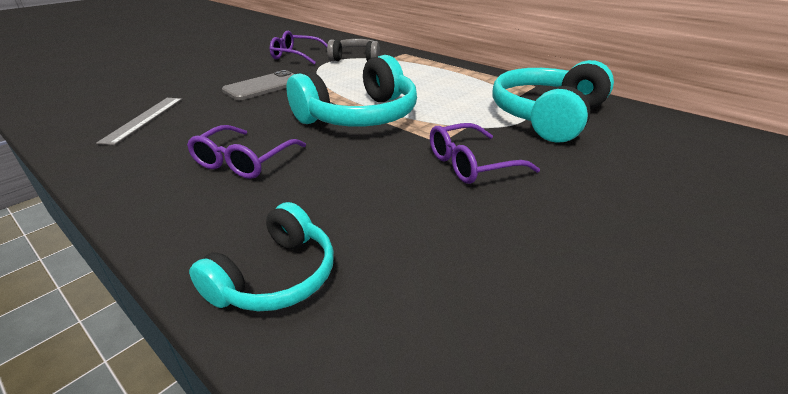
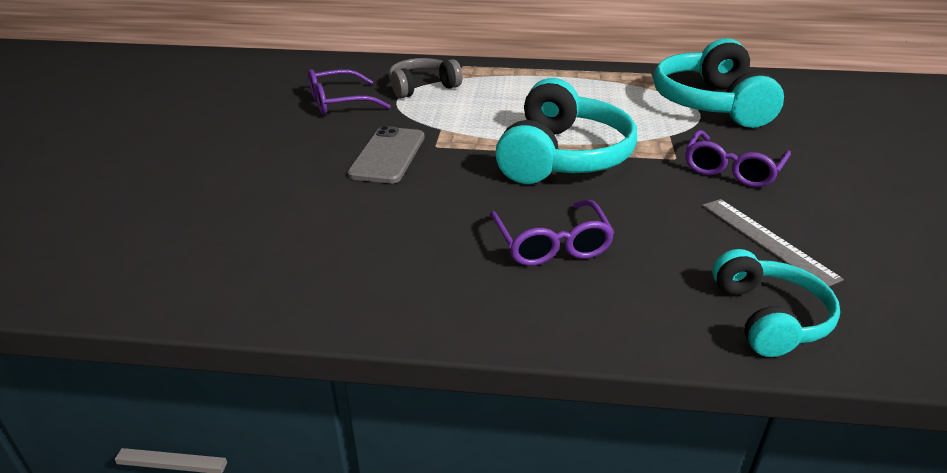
camera: 35 degrees left, 0 degrees up
(144, 119) = (331, 247): grey ruler -> grey ruler (767, 240)

